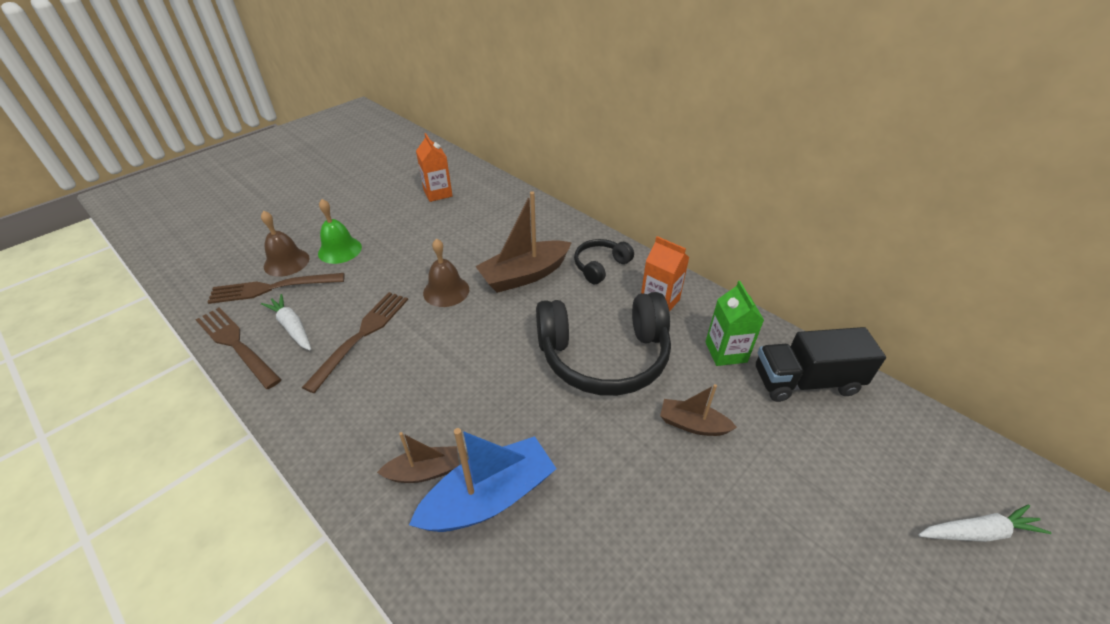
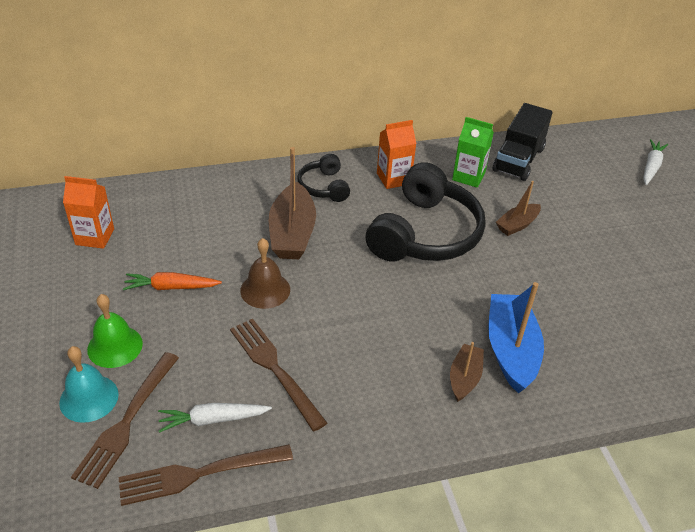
camera: 60 degrees left, 0 degrees up
(286, 262) = (89, 398): brown bell -> turquoise bell
(414, 246) = (171, 287): none -> orange carrot

